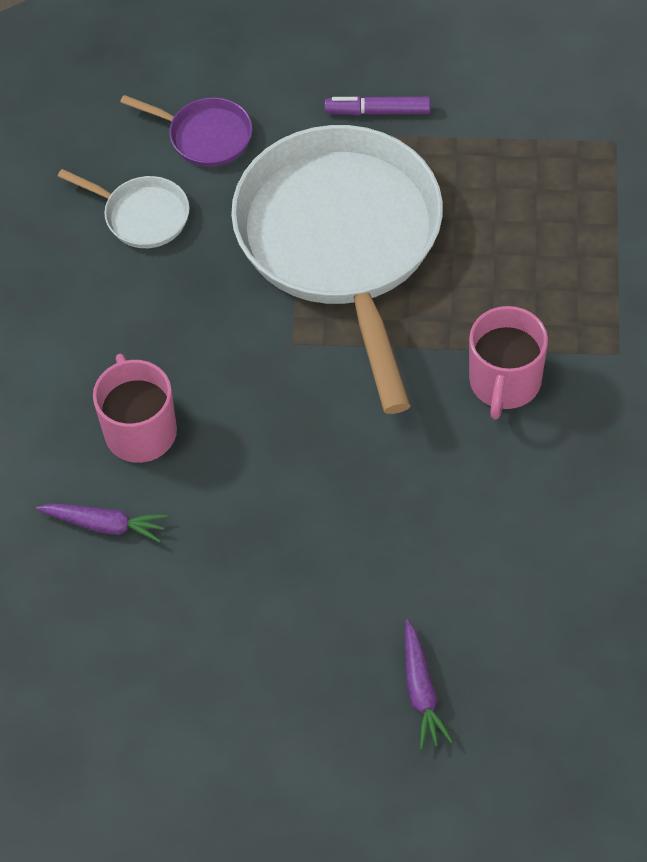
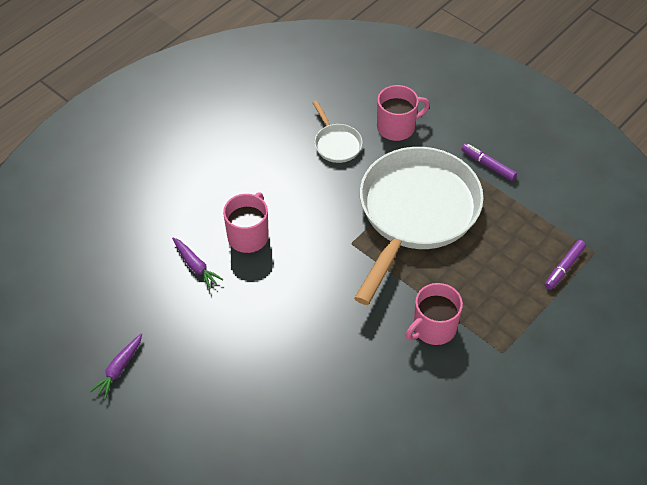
camera: 35 degrees right, 5 degrees down
(205, 136) = (397, 127): purple pan -> pink mug
(421, 691) = (262, 440): purple carrot -> purple carrot (119, 369)
(595, 188) = (564, 268): none -> purple marker

